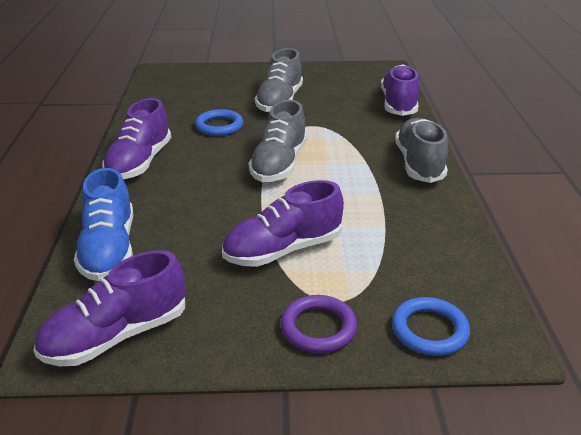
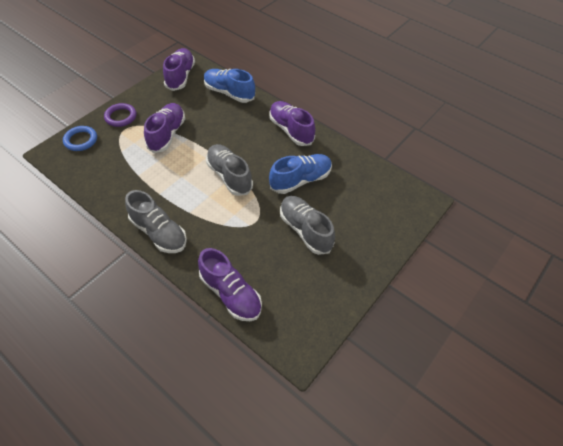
camera: 130 degrees right, 20 degrees up
(219, 126) = (300, 180): blue ring -> blue shoe

